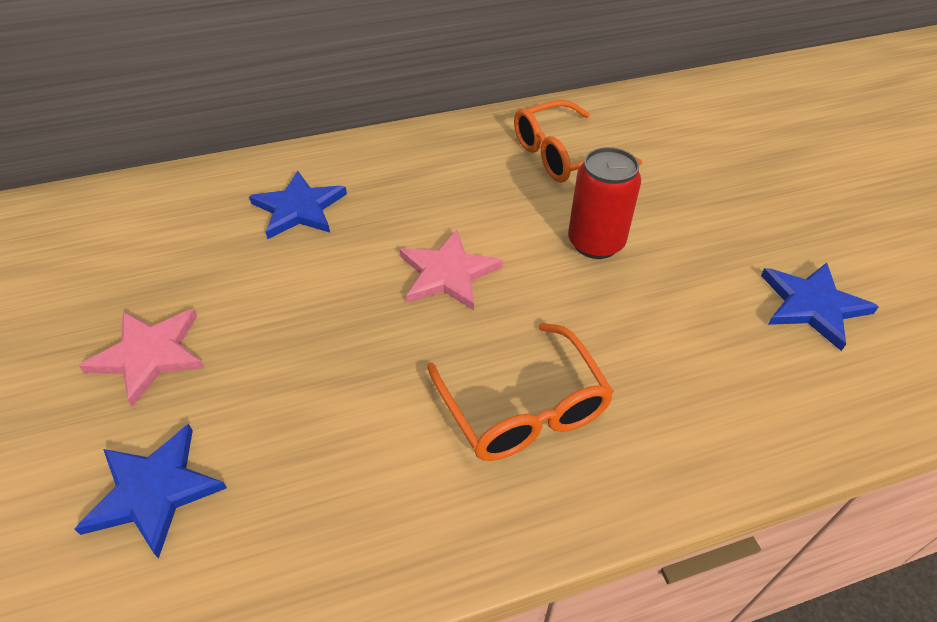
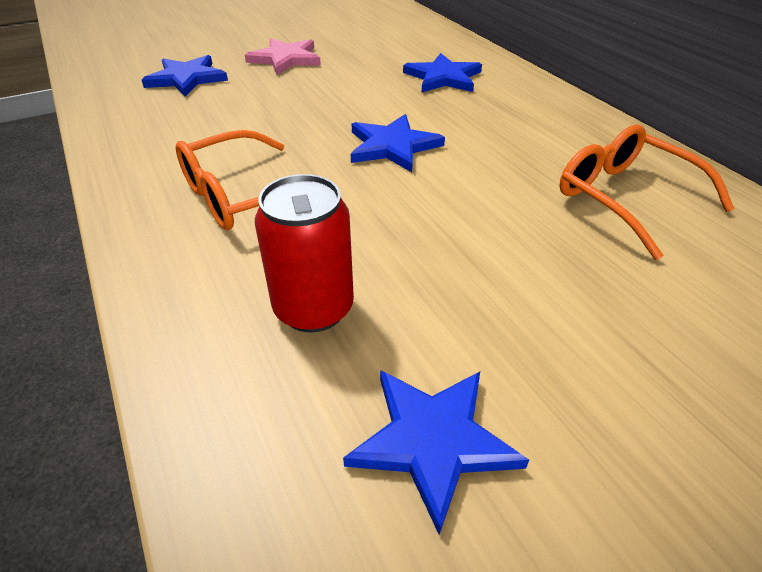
camera: 80 degrees right, 5 degrees down
(447, 273) = (393, 146): pink star -> blue star
(596, 243) = (475, 228): red can -> red can (313, 308)

